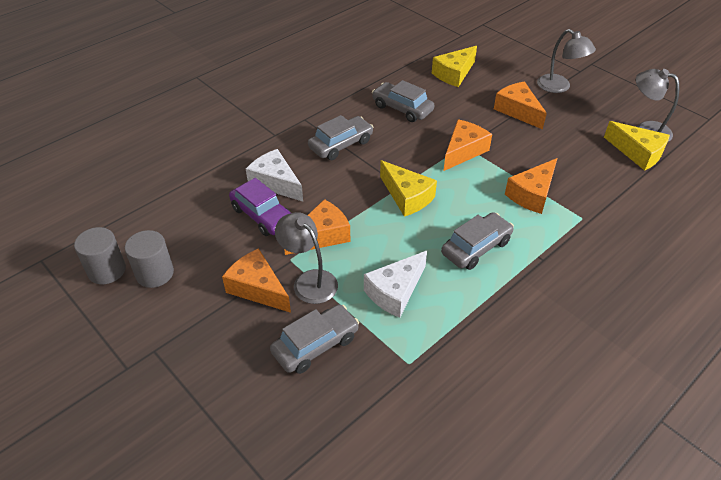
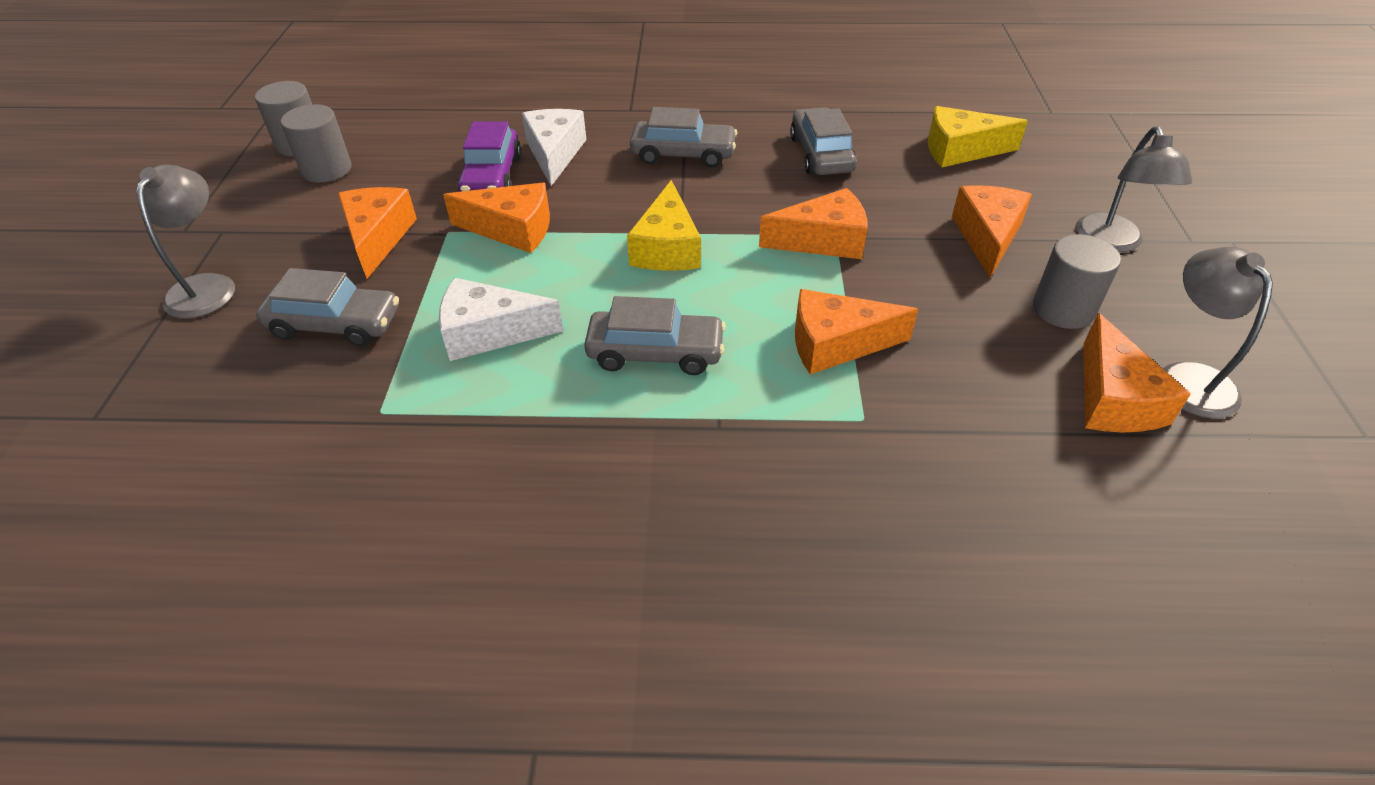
camera: 45 degrees right, 0 degrees up
(309, 281) = (430, 262): grey lamp -> grey lamp (207, 286)
(581, 127) = (1063, 309): none -> grey cylinder
(637, 153) = (1113, 399): yellow cheese -> orange cheese

